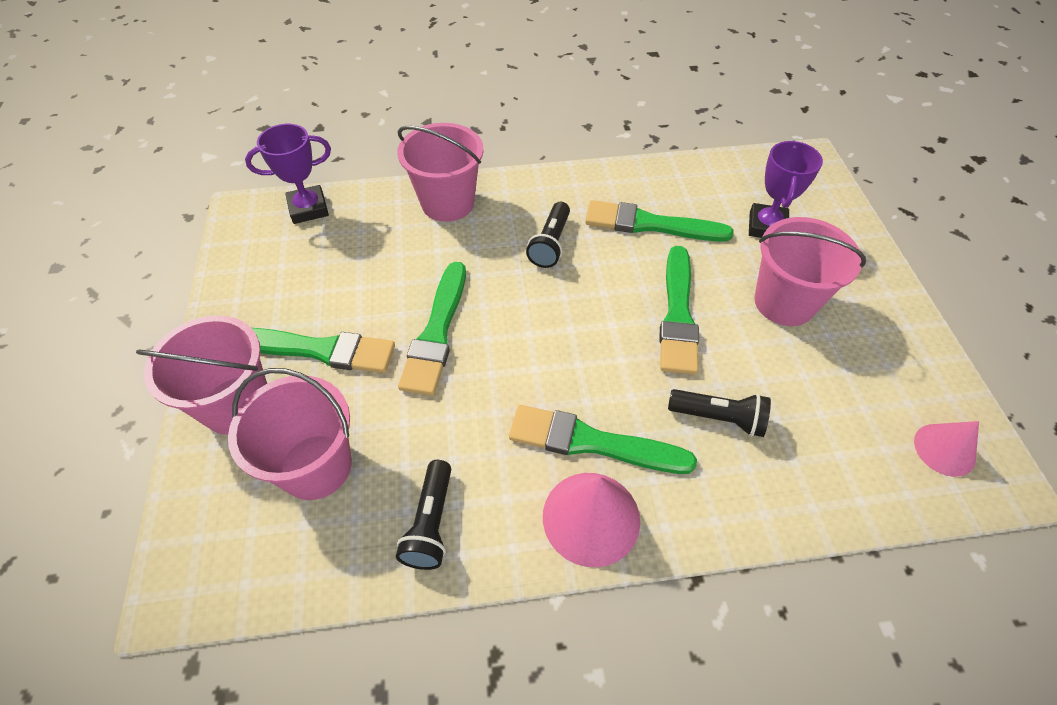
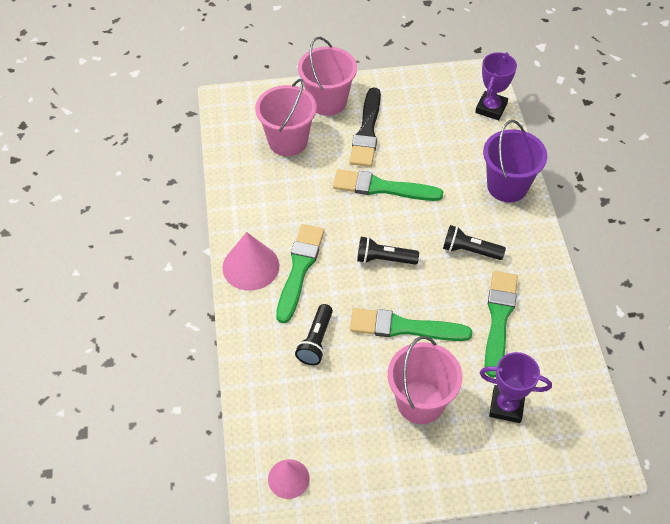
camera: 90 degrees right, 0 degrees up
(308, 208) = (491, 108): purple trophy -> purple trophy turned 45 degrees clockwise
(320, 350) = (367, 131): green brush -> black brush
(431, 523) = (252, 193): black flashlight -> black flashlight (384, 259)
(447, 203) = (507, 186): pink bucket -> purple bucket

